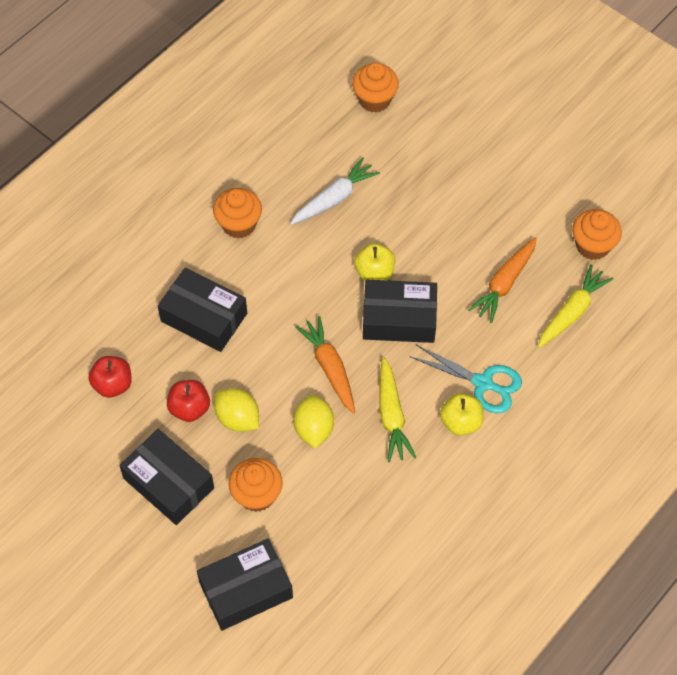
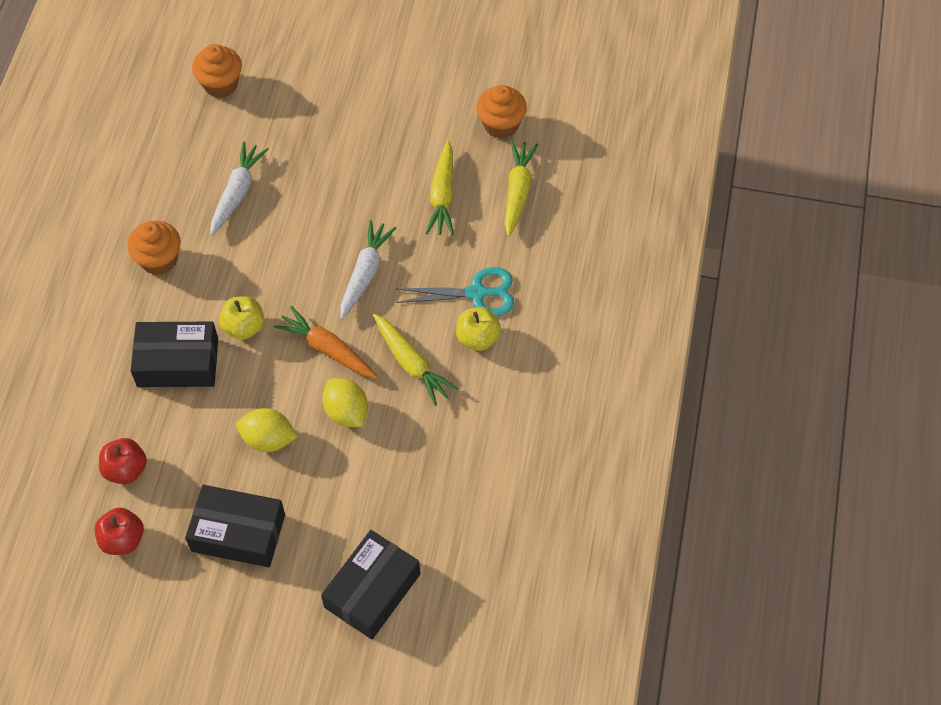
camera: 30 degrees left, 0 degrees up
(189, 408) = (216, 453): red apple -> red apple (123, 539)
(257, 495) = (329, 499): orange cupcake -> none
(374, 272) = (317, 242): yellow apple -> yellow apple (244, 327)
(399, 319) = (365, 273): black box -> white carrot
(504, 283) = (442, 195): orange carrot -> yellow carrot

